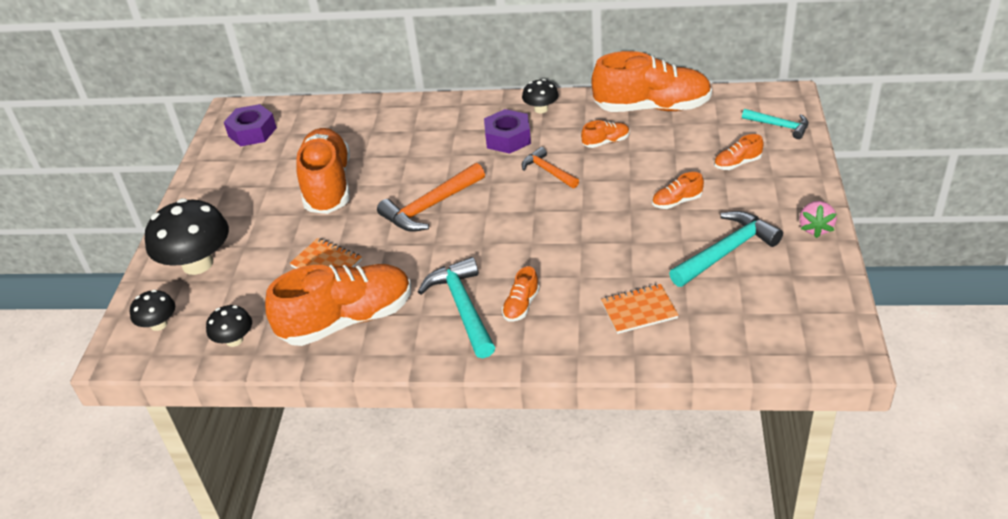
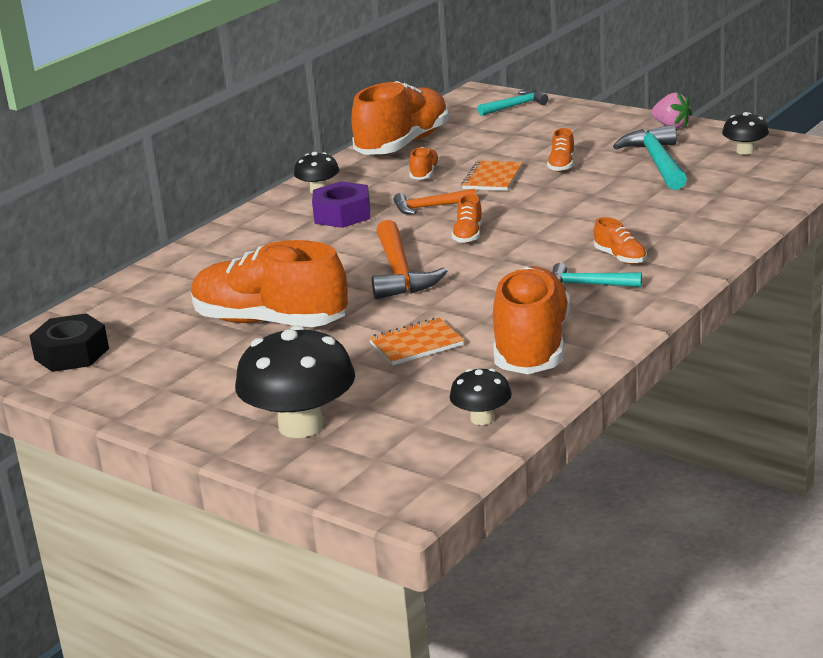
camera: 60 degrees left, 15 degrees down
(159, 324) = (387, 467): black mushroom -> black mushroom (745, 151)
(252, 132) = (72, 354): purple nut -> black nut
(462, 307) = (588, 285): turquoise hammer -> turquoise hammer, size x0.61
(639, 310) = (691, 210): orange notebook -> orange notebook (492, 178)
(737, 163) = (543, 132): orange shoe -> orange shoe (468, 235)

